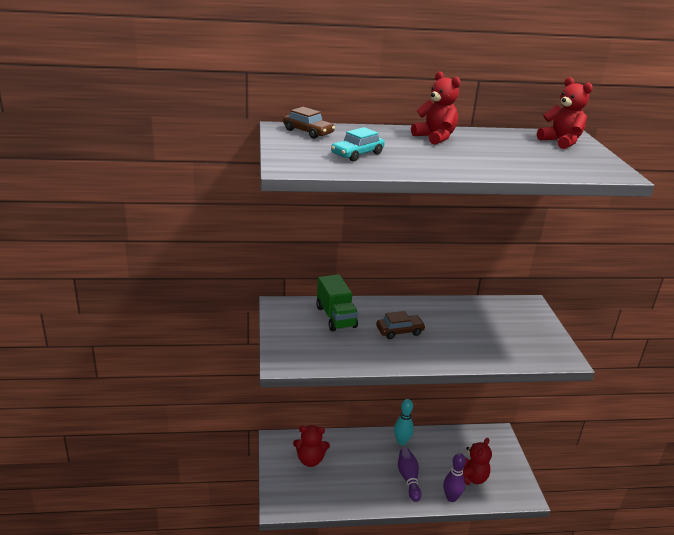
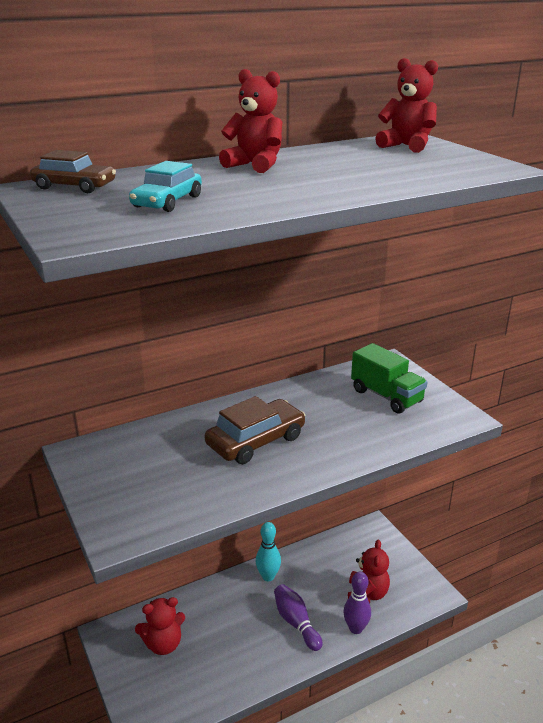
camera: 20 degrees left, 0 degrees up
(336, 317) = (163, 446): green truck -> green truck (386, 396)
(399, 331) = (256, 441): brown car -> brown car, size x1.56

